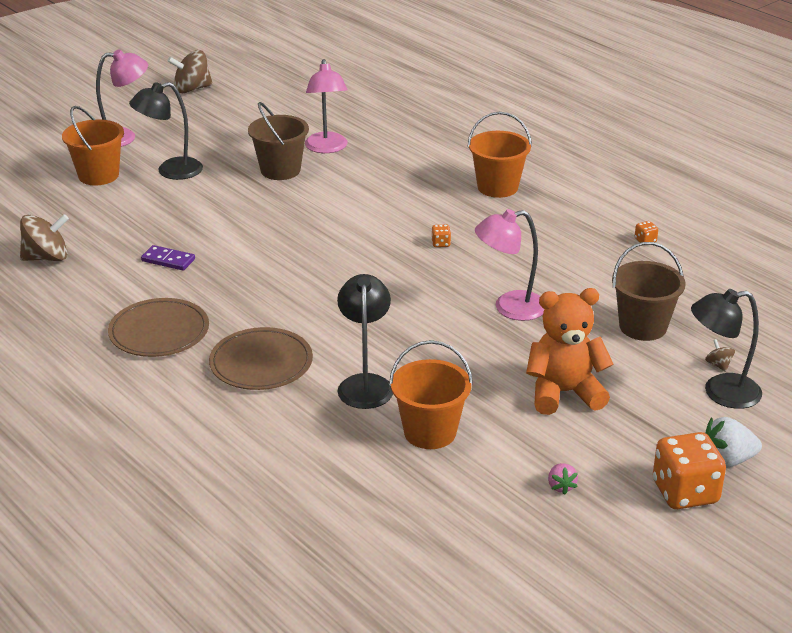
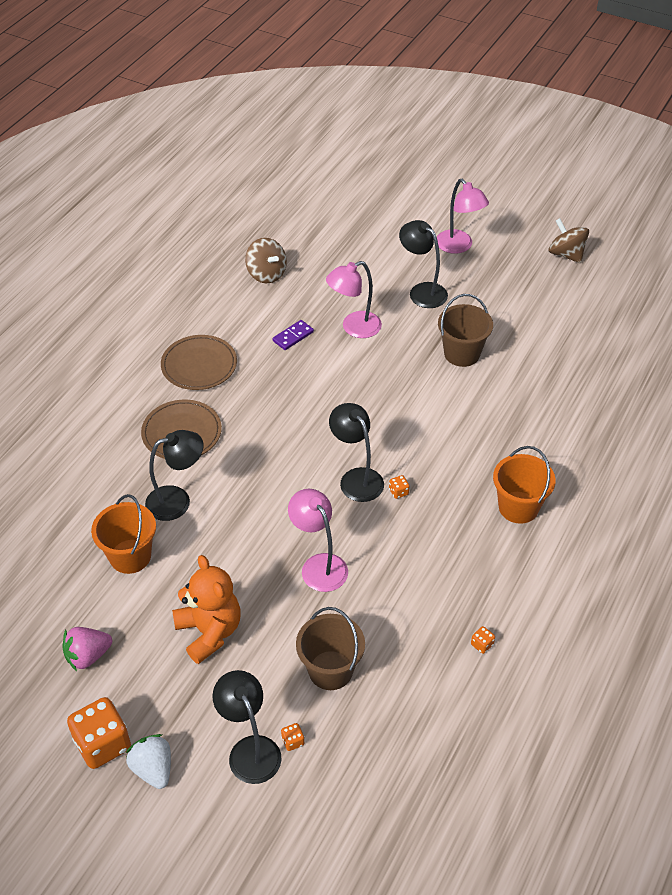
camera: 70 degrees right, 15 degrees up
(98, 175) = (392, 255): orange bucket -> none
(168, 260) = (293, 336): purple domino -> purple domino turned 45 degrees clockwise
(327, 148) = (517, 370): pink lamp -> pink lamp (354, 328)
(407, 263) = (356, 478): none -> black lamp
(561, 486) = (88, 656): pink strawberry -> pink strawberry, size x1.74
(718, 365) = (293, 741): brown spinning top -> orange dice

